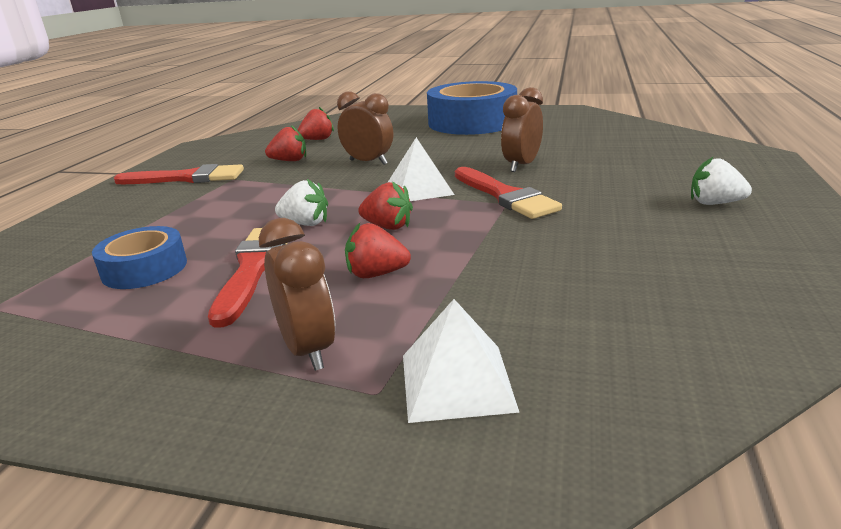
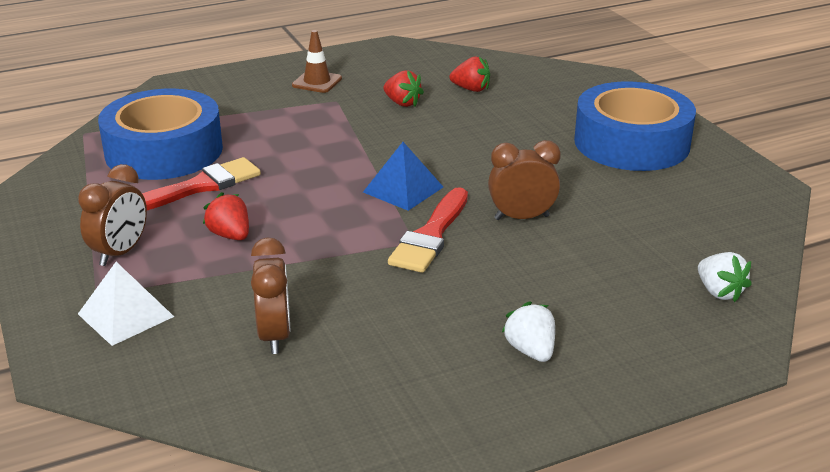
camera: 50 degrees right, 5 degrees up
(145, 269) = (164, 151): blue tape -> blue tape, size x1.90
(187, 178) = (317, 82): red brush -> brown traffic cone
(305, 223) = (284, 172): white strawberry -> white strawberry (719, 292)
(368, 162) = (440, 139): brown clock -> brown clock (275, 336)
(388, 226) = (311, 207): red strawberry -> none
(419, 189) = (403, 189): white pyramid -> blue pyramid

